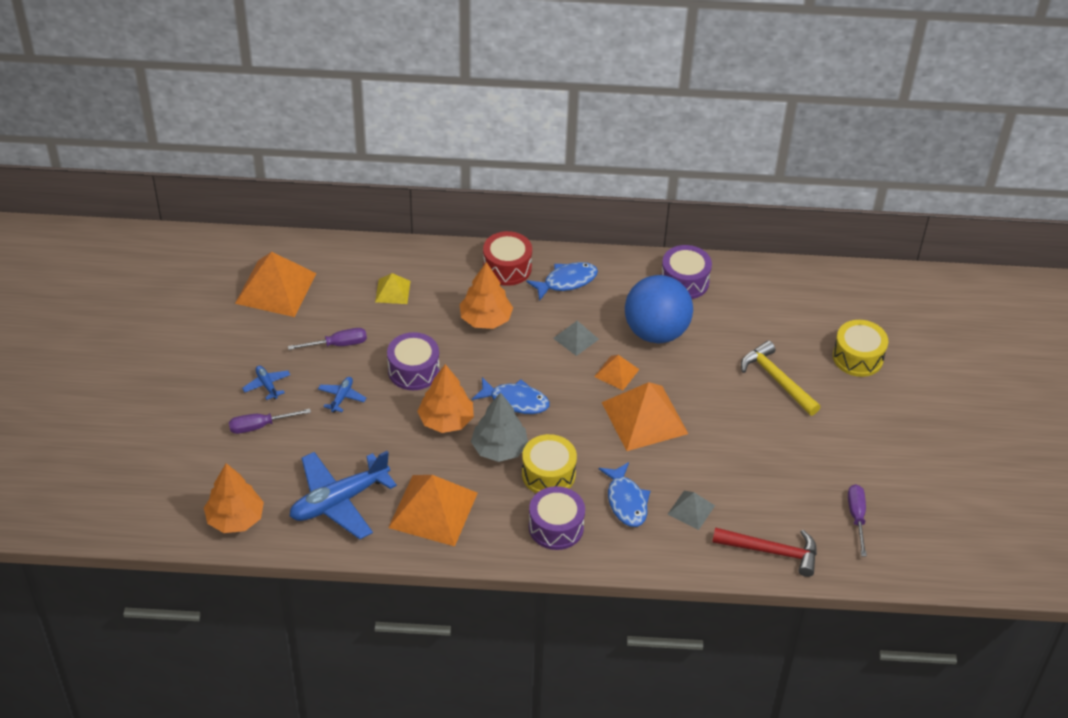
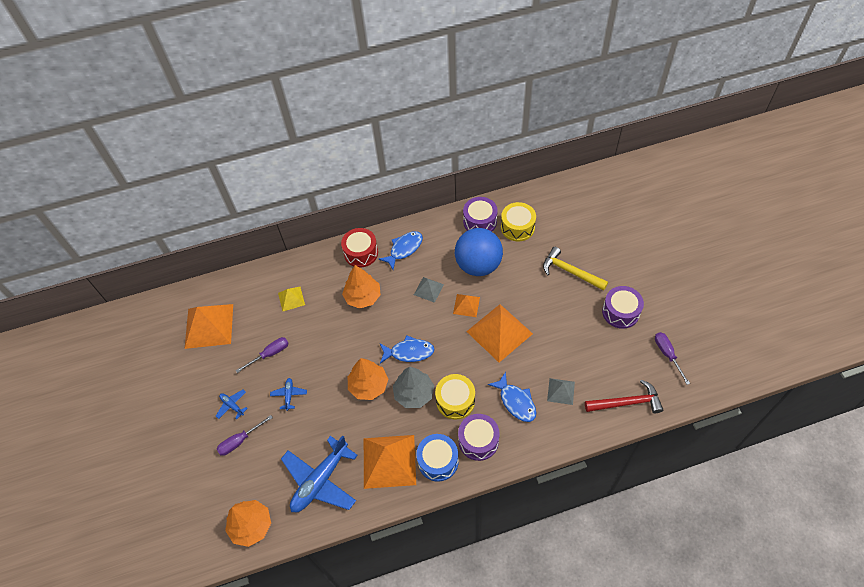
camera: 15 degrees left, 10 degrees up
(413, 370) = (330, 355): purple drum -> purple drum (620, 312)
(494, 531) = (438, 461): none -> blue drum
(858, 357) = (612, 237): yellow drum -> yellow drum (517, 227)

